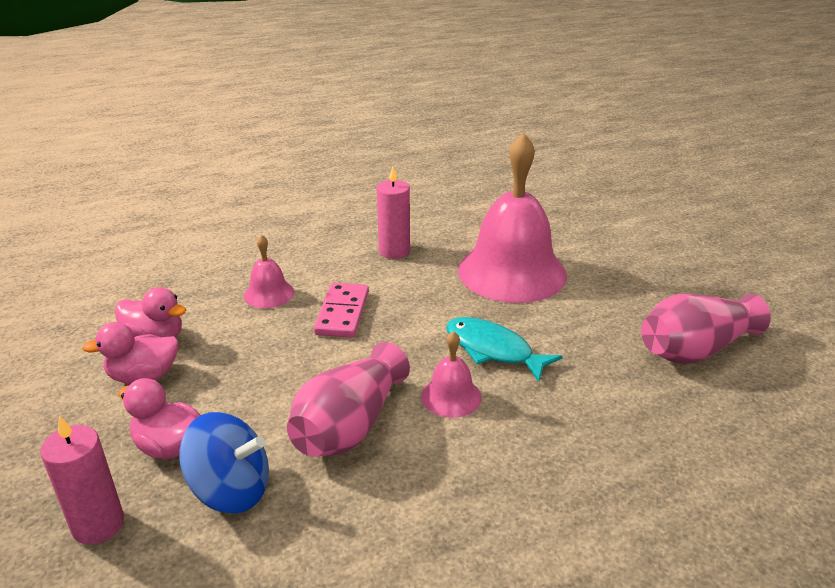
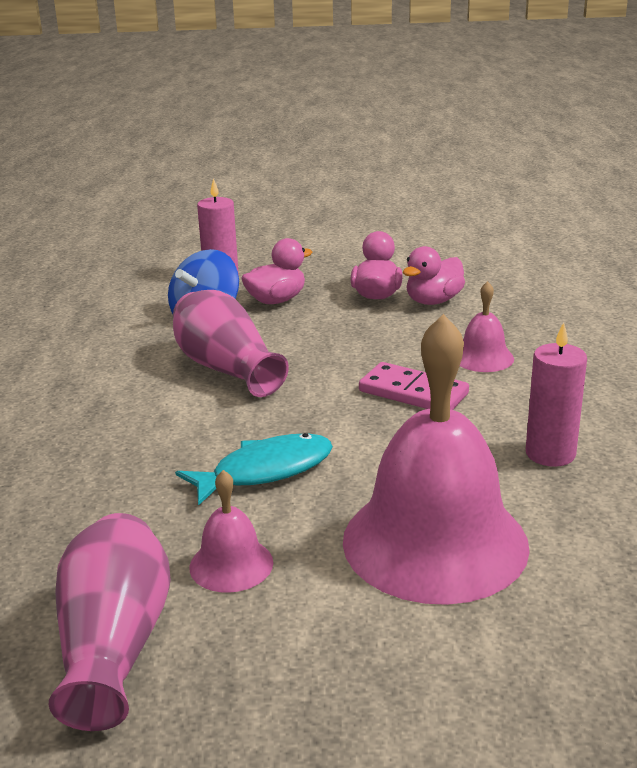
camera: 115 degrees right, 5 degrees down
(451, 396) = (214, 425): pink bell -> pink bell (231, 564)

